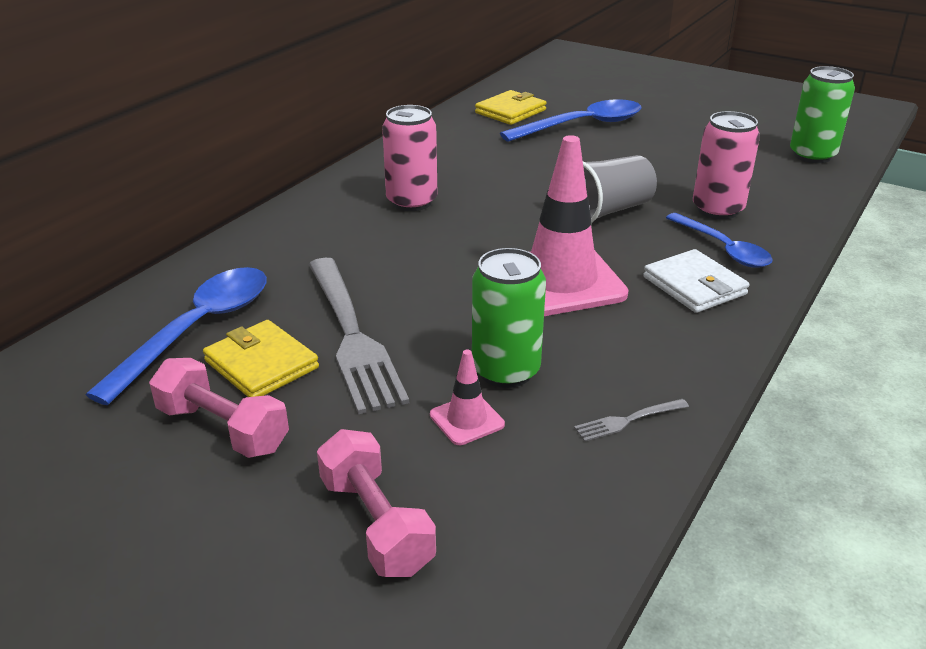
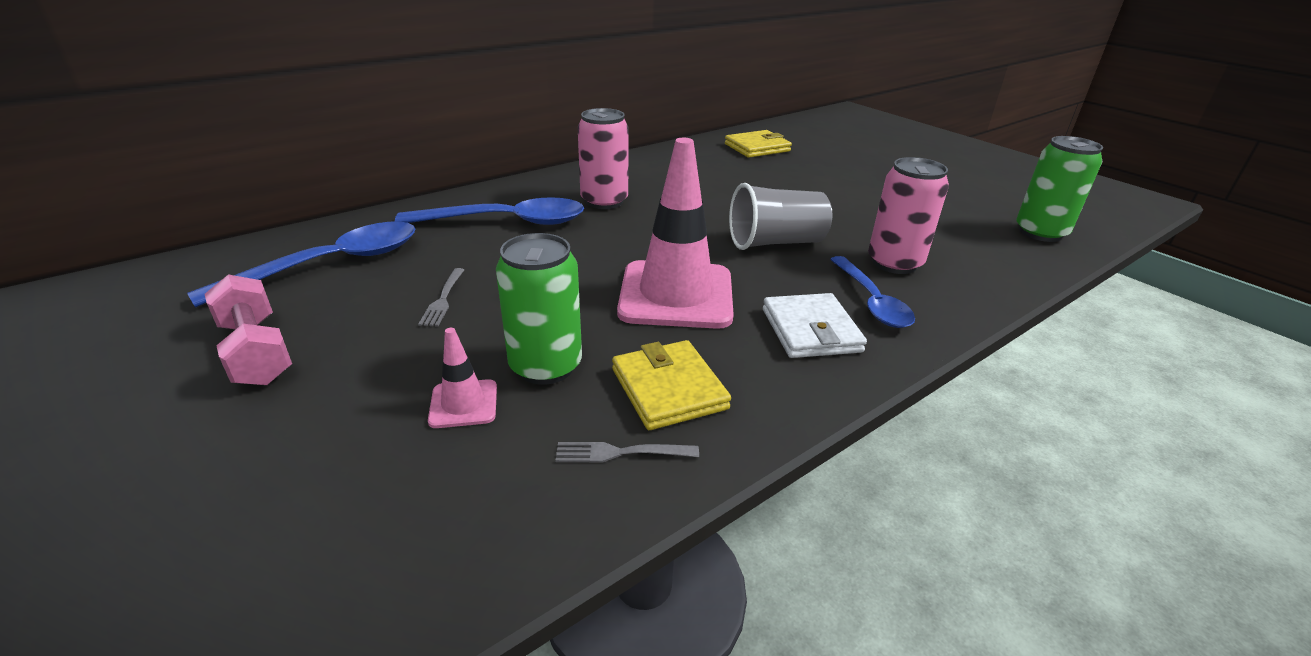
camera: 20 degrees right, 0 degrees up
(261, 364) = (346, 305): yellow wallet -> yellow wallet (669, 389)
(352, 336) = (443, 299): grey fork -> grey fork, size x0.41
(376, 524) = (277, 484): pink dumbbell -> none
(582, 125) = (814, 168): blue spoon -> blue spoon (506, 222)

